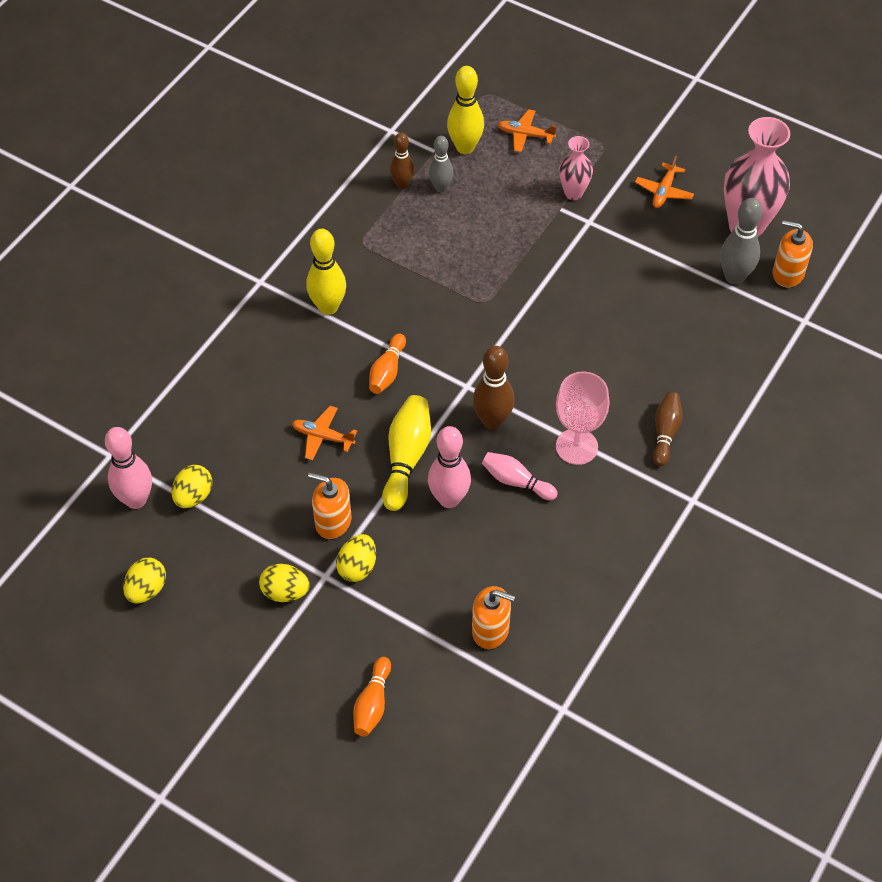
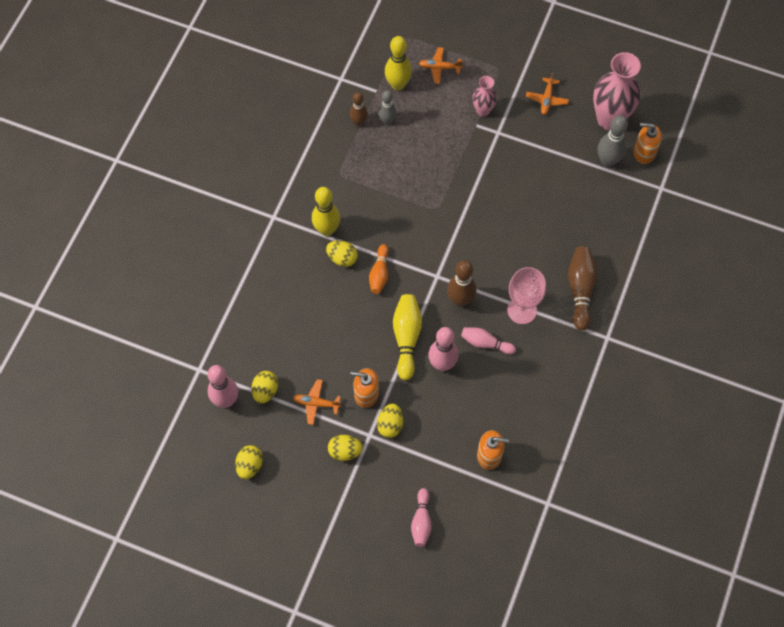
camera: 10 degrees left, 10 degrees up
(323, 437) = (345, 331): orange plane -> orange plane (316, 403)
(341, 345) = (342, 258): none -> yellow egg
(372, 704) = (421, 521): orange bowling pin -> pink bowling pin
(665, 433) = (580, 290): brown bowling pin -> brown bowling pin, size x1.52

